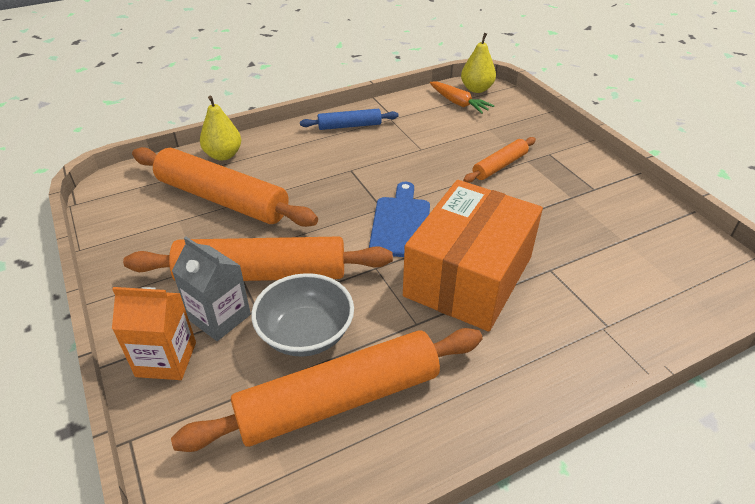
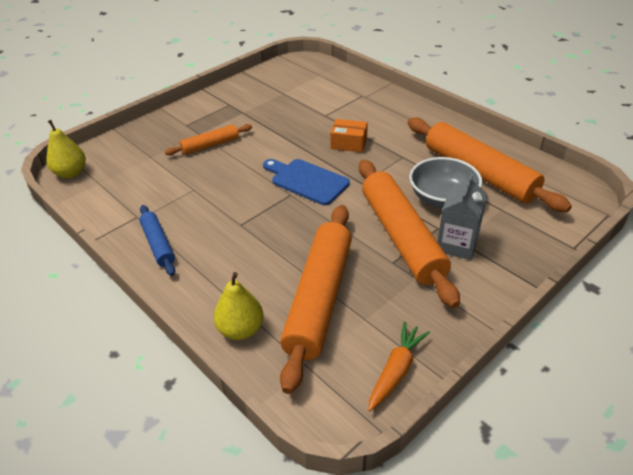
camera: 105 degrees left, 0 degrees up
(166, 359) = (510, 257): orange carton -> none
(401, 224) = (307, 181): blue cutting board -> blue cutting board turned 45 degrees clockwise
(458, 103) = (102, 180): orange carrot -> orange carrot (396, 371)
(468, 276) = (349, 143): orange box -> orange box, size x0.41
(499, 166) = (210, 145): orange rolling pin -> orange rolling pin turned 60 degrees counterclockwise

